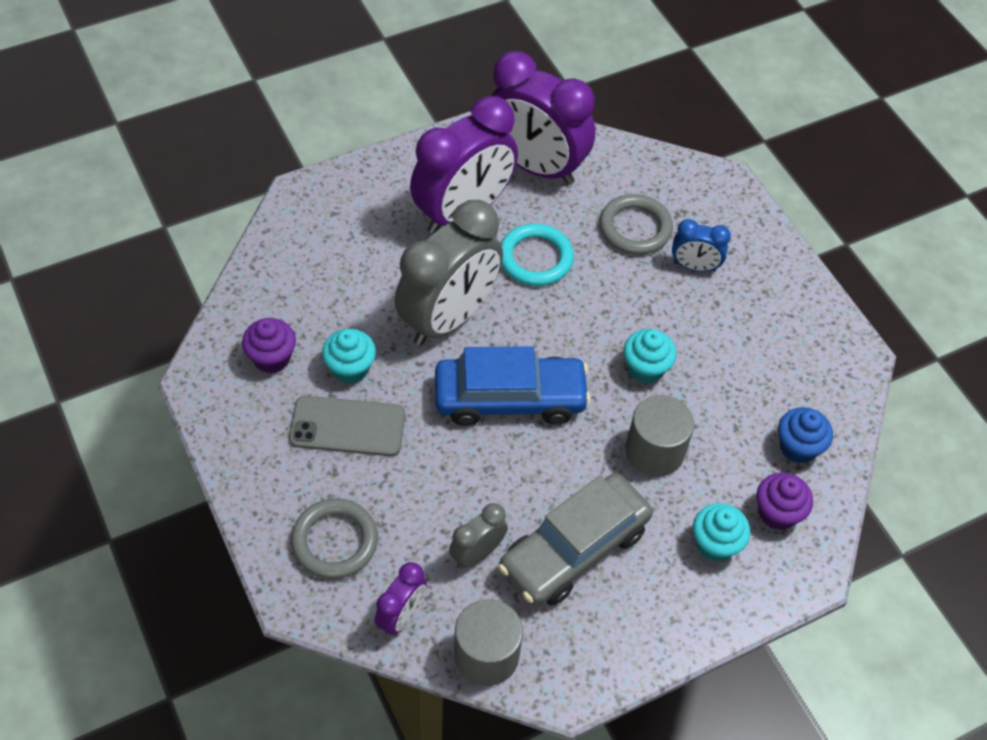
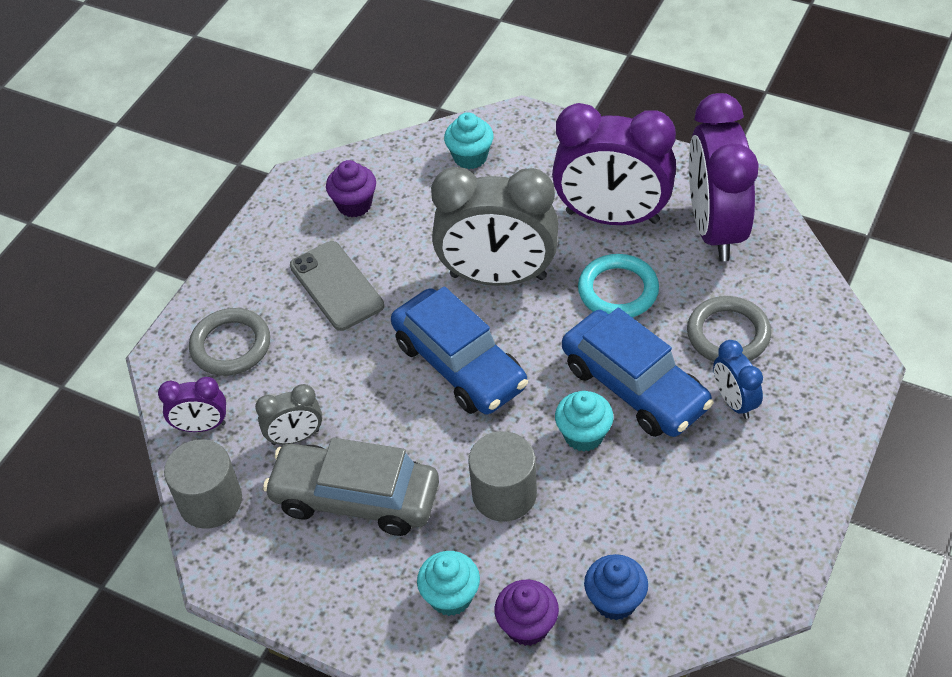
camera: 60 degrees right, 5 degrees down
(350, 369) = (389, 253): turquoise cupcake -> turquoise cupcake (470, 157)
(477, 553) = (295, 437): grey clock -> grey clock turned 150 degrees clockwise
(630, 310) = (634, 386): none -> blue car

